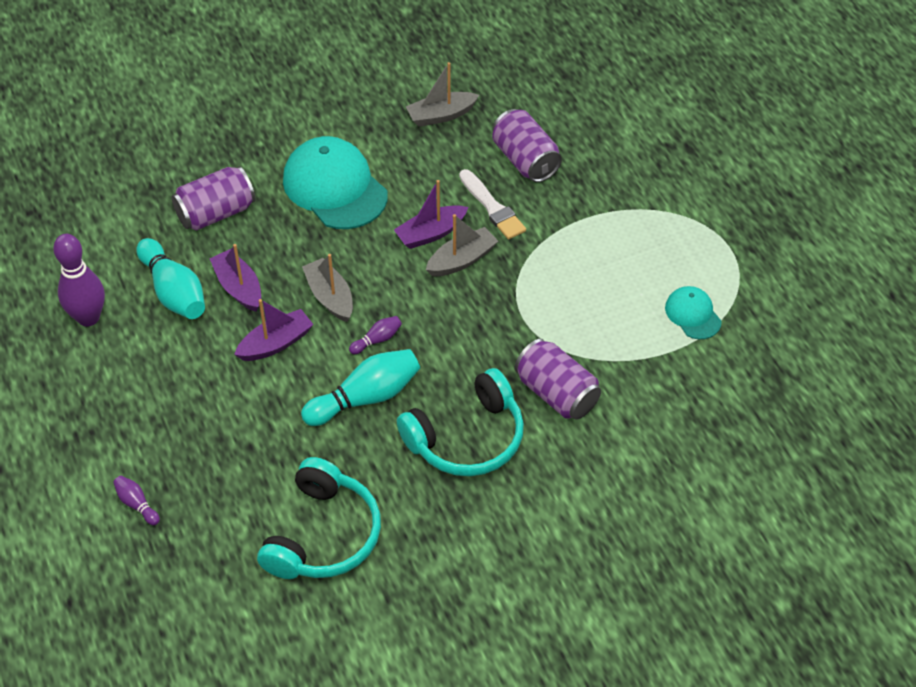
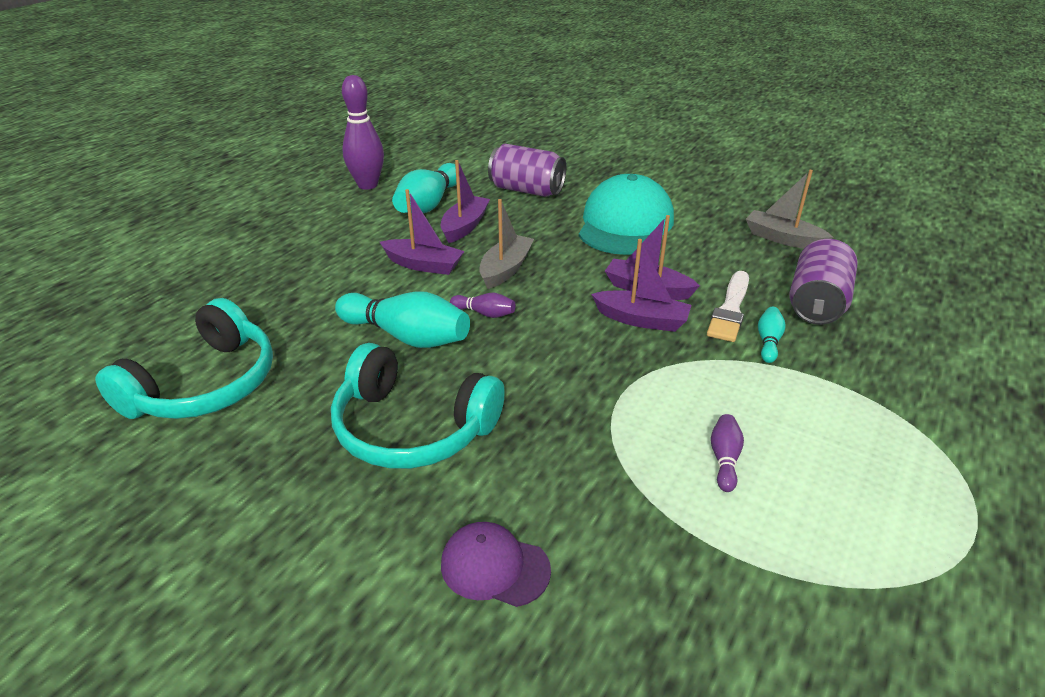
camera: 55 degrees right, 15 degrees down
(137, 504) = (188, 272): purple bowling pin -> purple bowling pin (724, 459)
(323, 535) = (205, 385): turquoise headphones -> turquoise headphones turned 45 degrees counterclockwise
(462, 260) = (641, 320): grey boat -> purple boat
(539, 214) = (768, 342): none -> turquoise bowling pin
(556, 393) = (545, 472): purple can -> none
(603, 452) = (494, 567): none -> purple cap
(693, 314) = (819, 547): turquoise cap -> none

